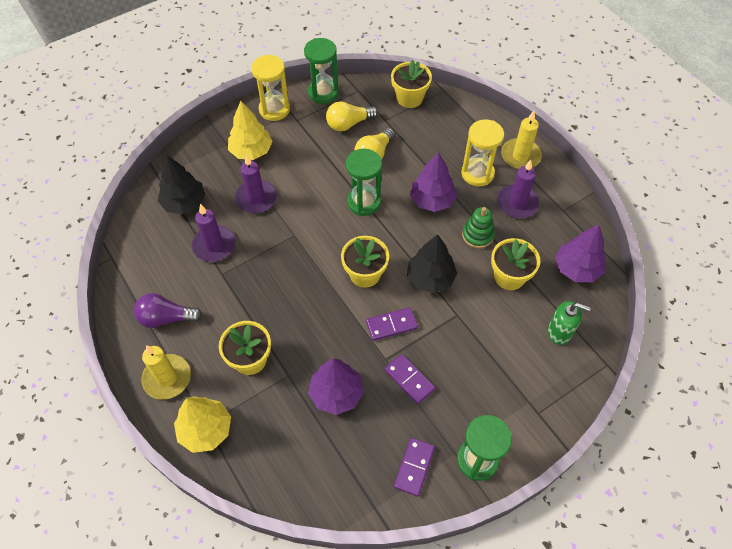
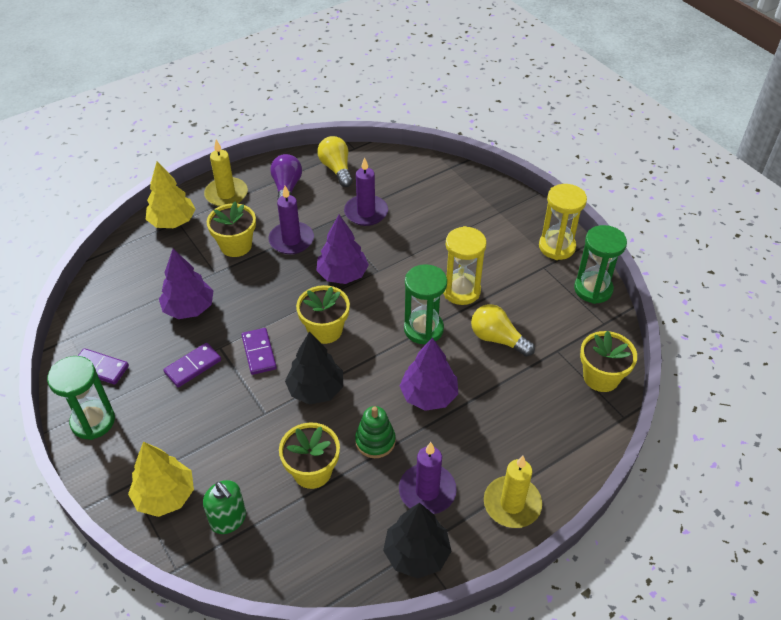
camera: 90 degrees right, 10 degrees down
(184, 203) = (418, 187): black tree -> black tree (416, 553)
(251, 151) = (491, 231): yellow tree -> yellow tree (165, 495)
(256, 198) = (426, 239): purple candle -> purple candle (291, 240)
(349, 124) = (545, 314): yellow light bulb -> yellow light bulb (336, 169)
(477, 173) = (475, 448): yellow hourglass -> yellow hourglass (461, 291)
(559, 332) = (228, 519): green soap dispenser -> green soap dispenser turned 60 degrees counterclockwise
(576, 269) = (319, 553): purple tree -> purple tree (342, 275)

